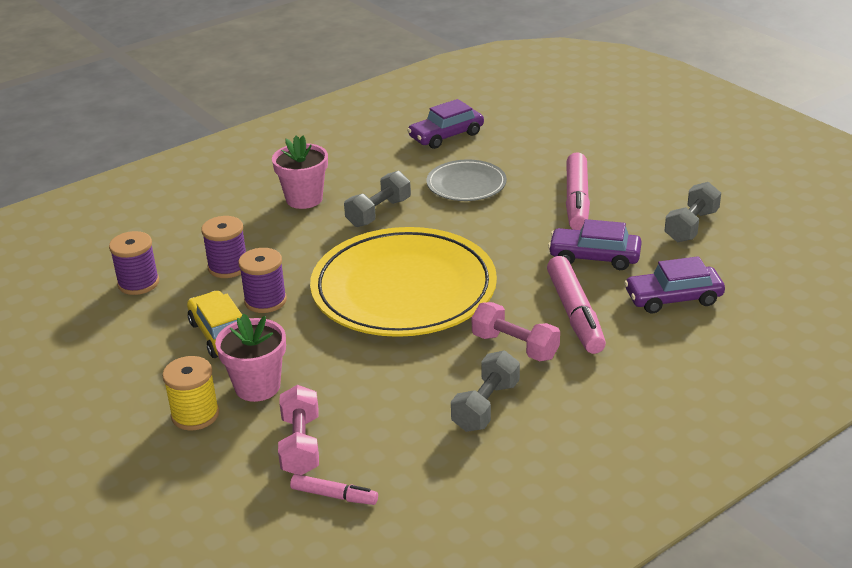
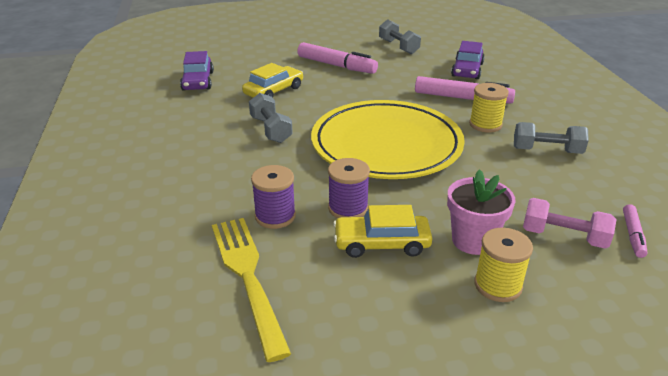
camera: 65 degrees left, 0 degrees up
(138, 283) = (248, 277): purple spool -> yellow fork
(304, 199) = (210, 155): pink flower pot -> none
(334, 496) = (632, 235): pink marker -> pink marker turned 150 degrees clockwise
(466, 185) = (274, 91): grey plate -> yellow car
(485, 406) = (547, 150): grey dumbbell -> grey dumbbell turned 45 degrees counterclockwise
(515, 346) = (485, 125): pink dumbbell -> yellow spool
(594, 257) = (405, 77): purple car -> none

